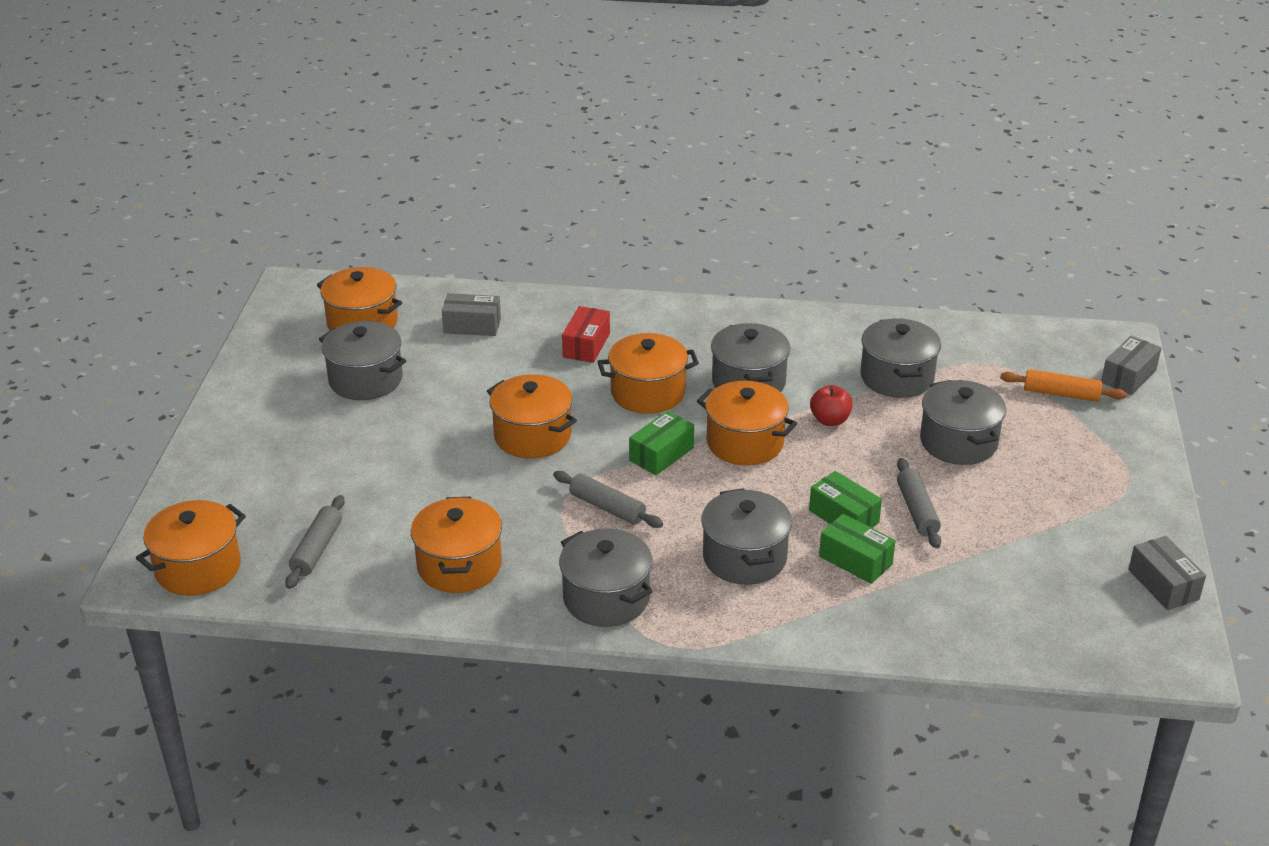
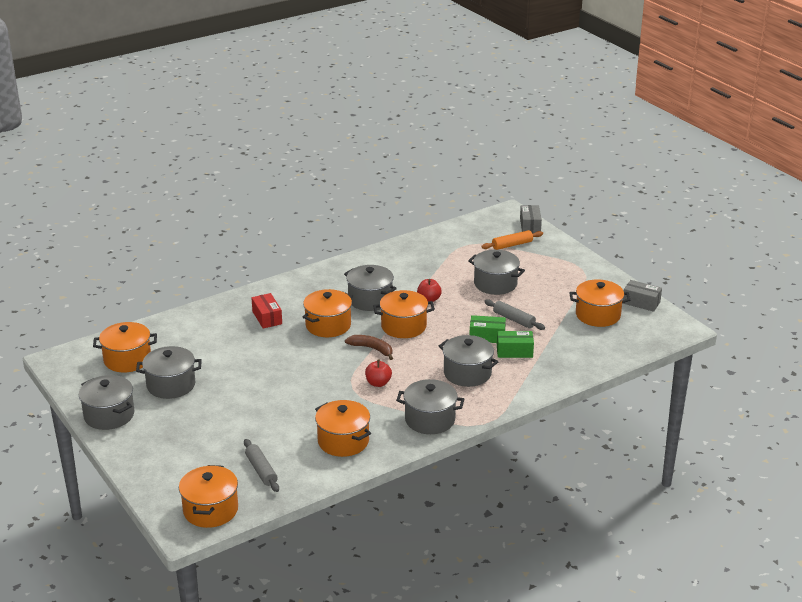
camera: 40 degrees left, 5 degrees down
(472, 326) = (192, 334): grey box -> none
(532, 436) = (298, 370): orange pot -> orange pot (598, 315)
(607, 507) = (378, 383): grey rolling pin -> red apple
(661, 454) = (372, 349): green box -> brown banana
(897, 377) = (434, 268): grey pot -> grey pot (109, 415)

